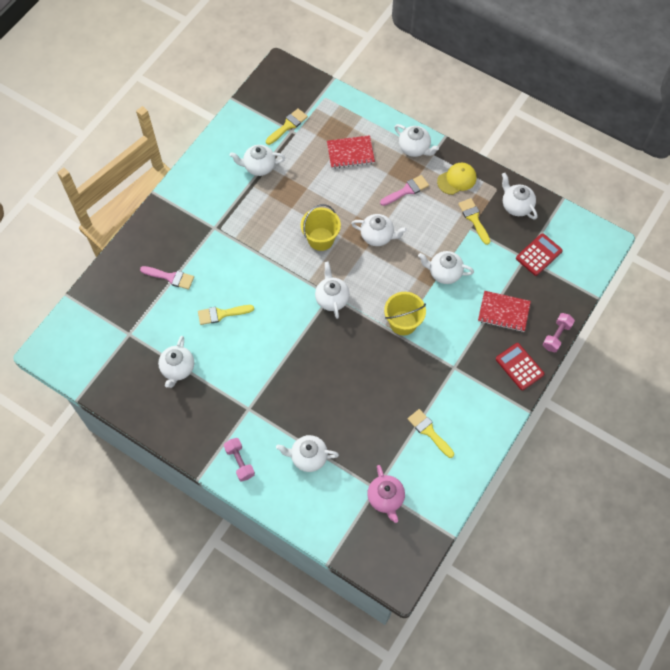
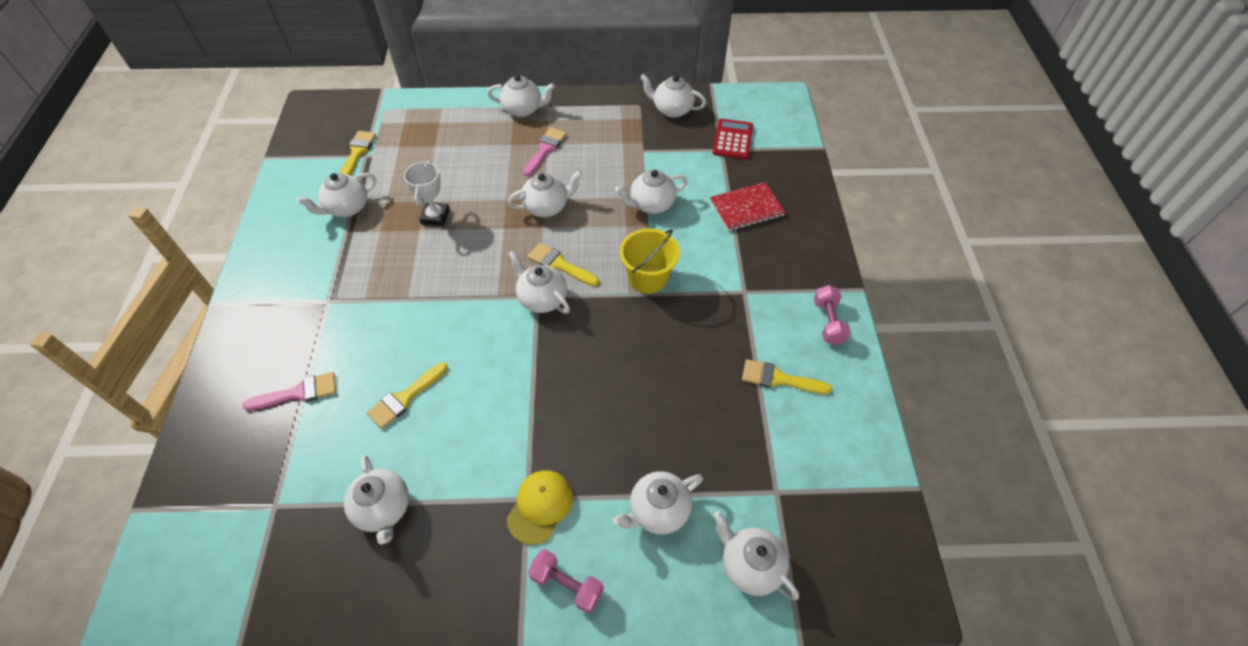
camera: 35 degrees left, 10 degrees down
(306, 204) = (435, 217): none -> white trophy
(321, 239) = (480, 243): yellow bucket -> none
(333, 513) = (749, 565): none -> white teapot
(350, 153) = (453, 145): red notebook -> none
(386, 498) = (799, 496): pink teapot -> none
(457, 179) = (591, 116): yellow cap -> yellow cap (540, 506)
(474, 219) = (639, 141): yellow brush -> yellow brush (559, 264)
(519, 366) = (811, 251): red calculator -> none
(556, 336) = (819, 201): pink dumbbell -> pink dumbbell (828, 322)

